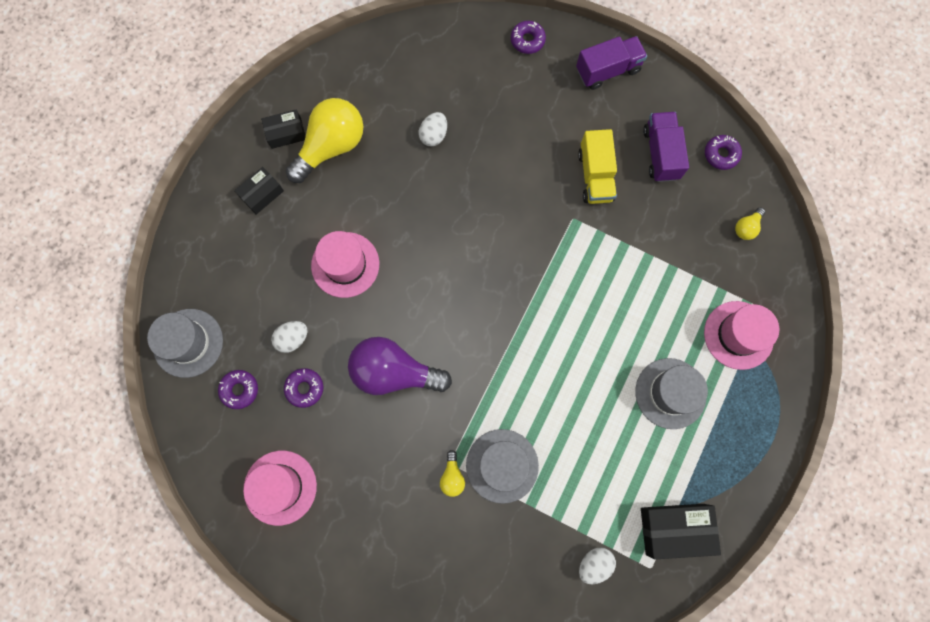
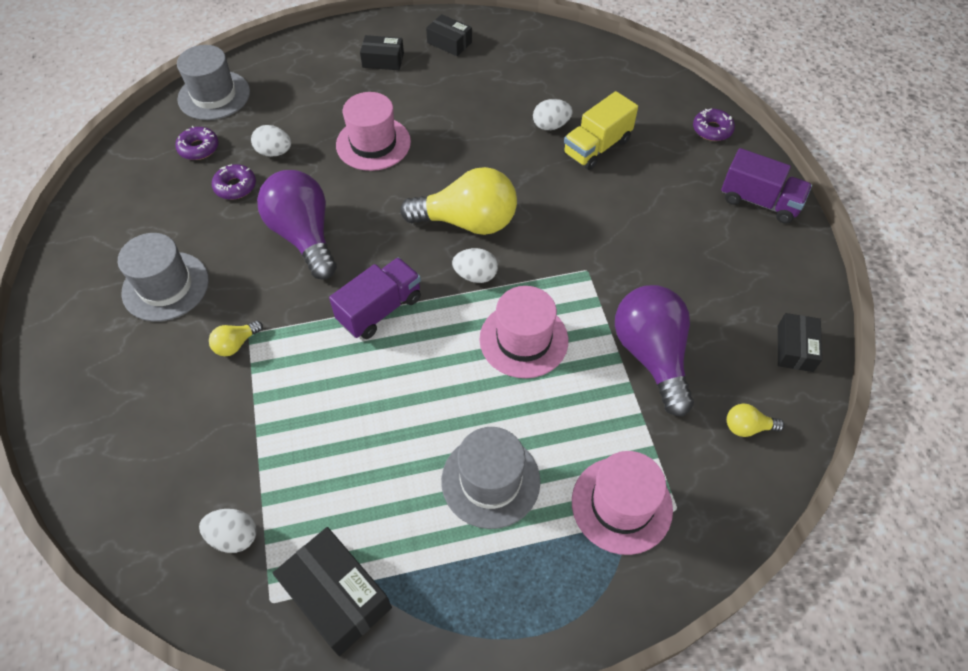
camera: 50 degrees right, 20 degrees down
(280, 487) = (128, 226): pink hat -> pink hat (523, 339)
(331, 147) = (467, 73): yellow light bulb -> yellow light bulb (468, 222)
(502, 465) = (280, 378): grey hat -> grey hat (165, 286)
(521, 288) = (475, 275): none -> white egg
(595, 176) = (647, 259): yellow truck -> yellow truck (597, 147)
(660, 153) = (732, 296): purple truck -> purple truck (380, 309)
(662, 236) = (651, 355): none -> purple light bulb
(721, 154) = (795, 348): purple donut -> black box

